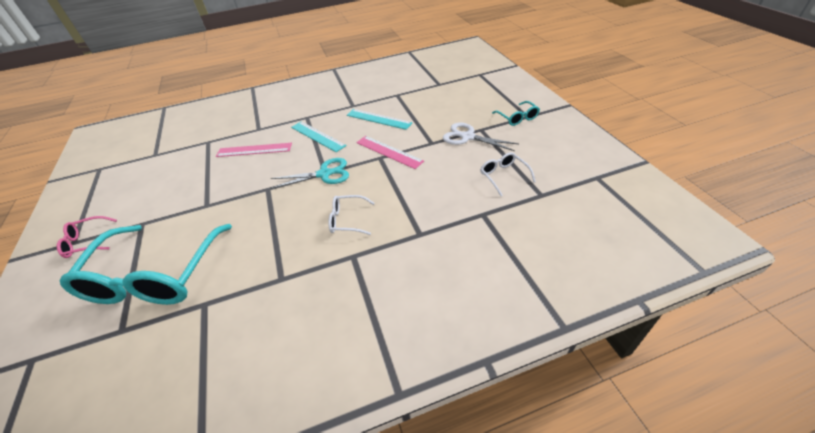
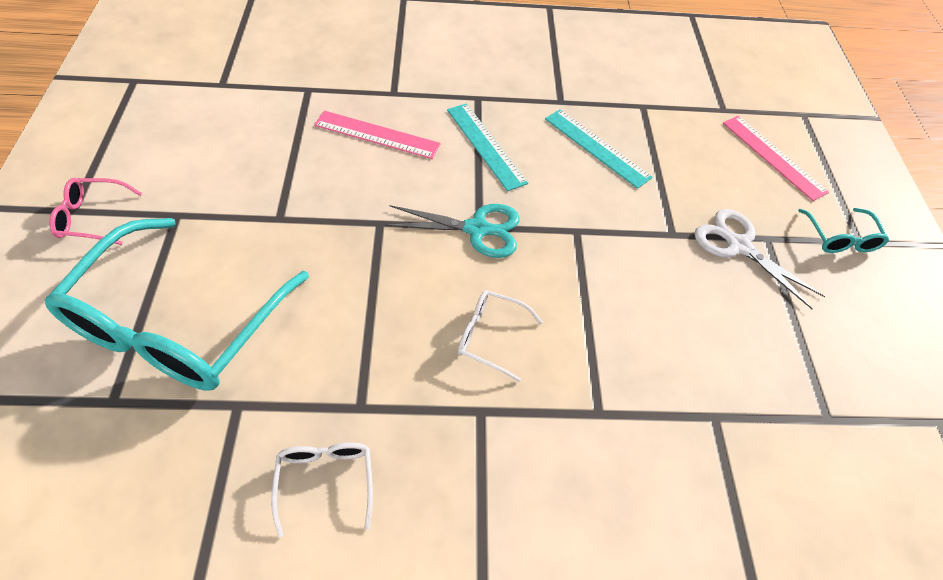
camera: 10 degrees right, 10 degrees up
(389, 151) = (595, 224): pink ruler -> pink ruler (773, 157)
(503, 176) = (775, 353): white glasses -> white glasses (325, 481)

